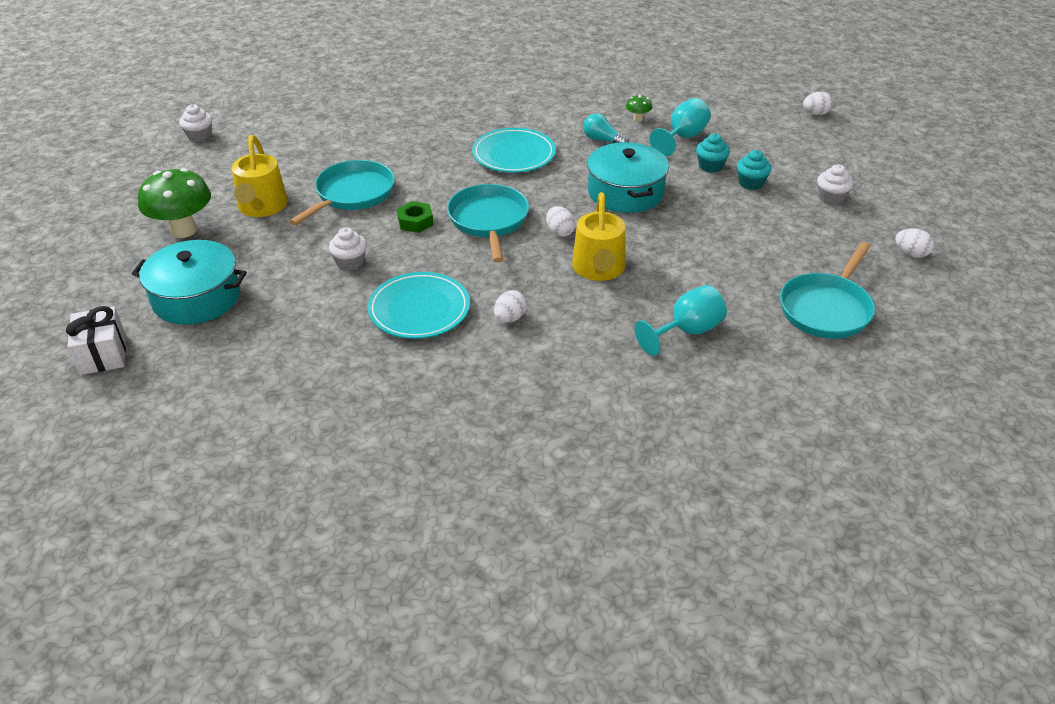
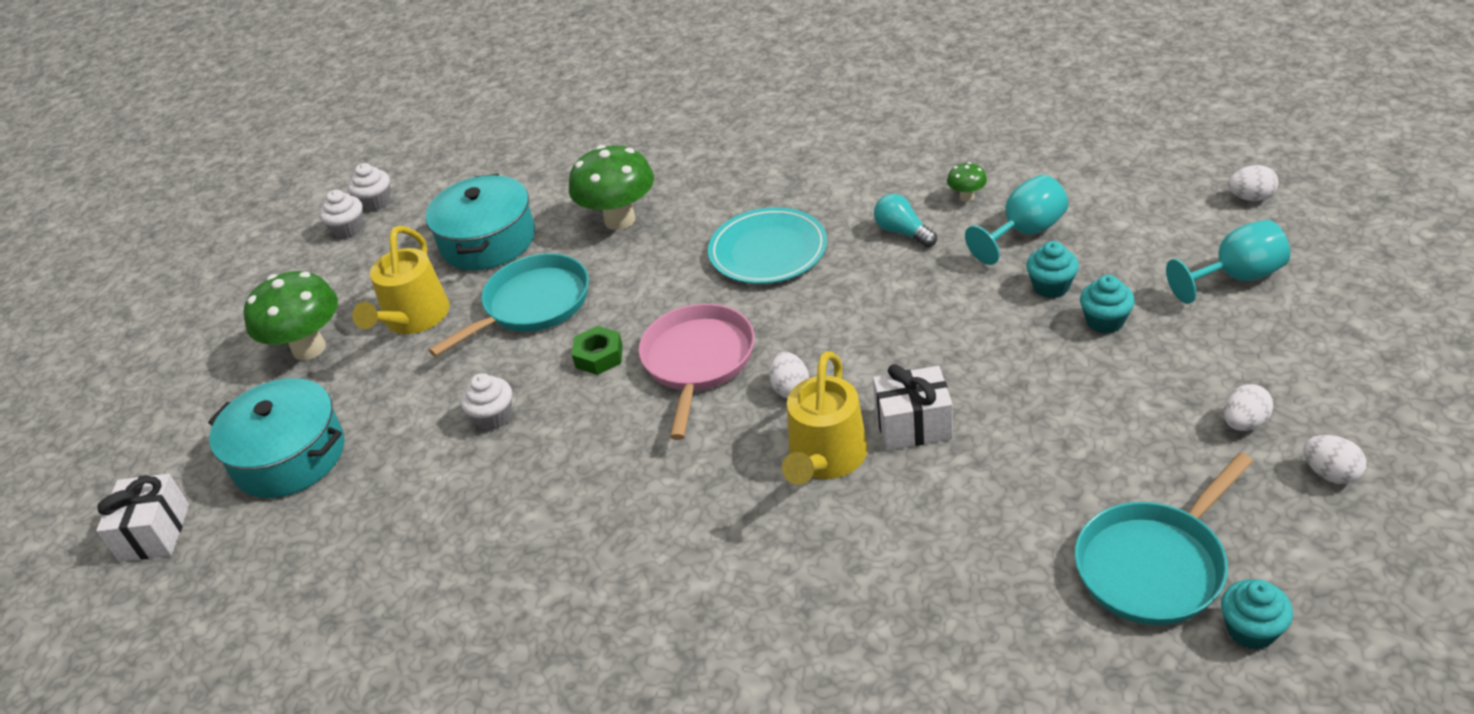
camera: 20 degrees right, 0 degrees up
(398, 140) = (620, 220): none -> green mushroom
(419, 310) = (556, 504): turquoise plate -> none
(489, 221) = (698, 362): turquoise pan -> pink pan
(510, 318) = (673, 531): white egg -> white egg (1244, 423)
(625, 192) = (907, 326): turquoise pot -> turquoise pot (488, 240)
(650, 247) = (913, 425): none -> white gift
(687, 331) = (920, 583): turquoise goblet -> turquoise goblet (1236, 277)
(831, 198) = (1227, 357): white cupcake -> white cupcake (348, 229)
(893, 336) = (1251, 630): none -> turquoise cupcake

